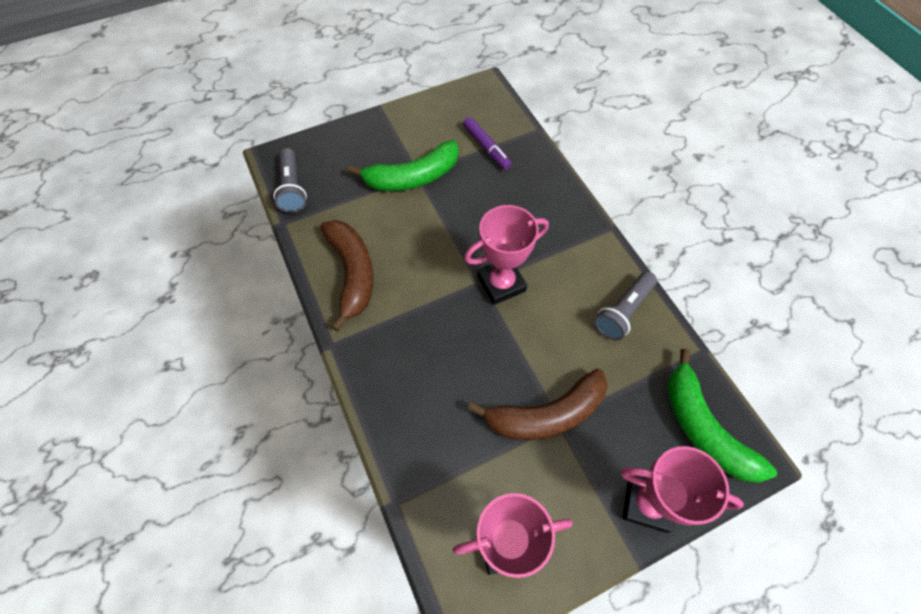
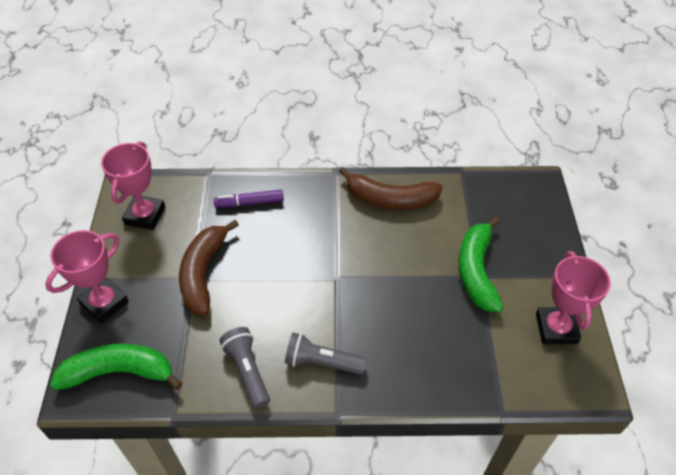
camera: 115 degrees right, 10 degrees down
(292, 188) = (497, 185): grey flashlight -> grey flashlight (322, 362)
(486, 147) = (493, 347): purple marker -> purple marker (249, 203)
(501, 284) = (327, 292): pink trophy -> pink trophy (556, 328)

